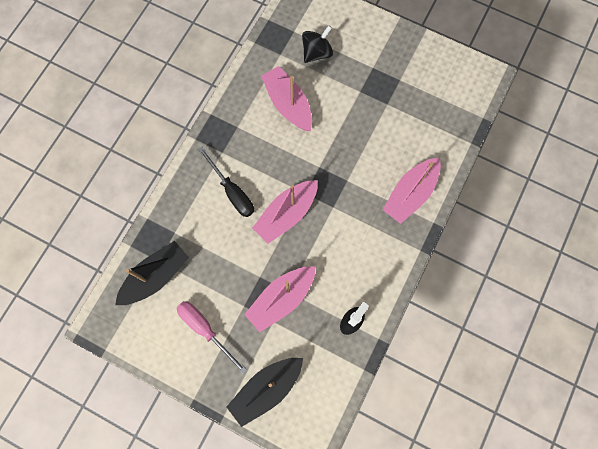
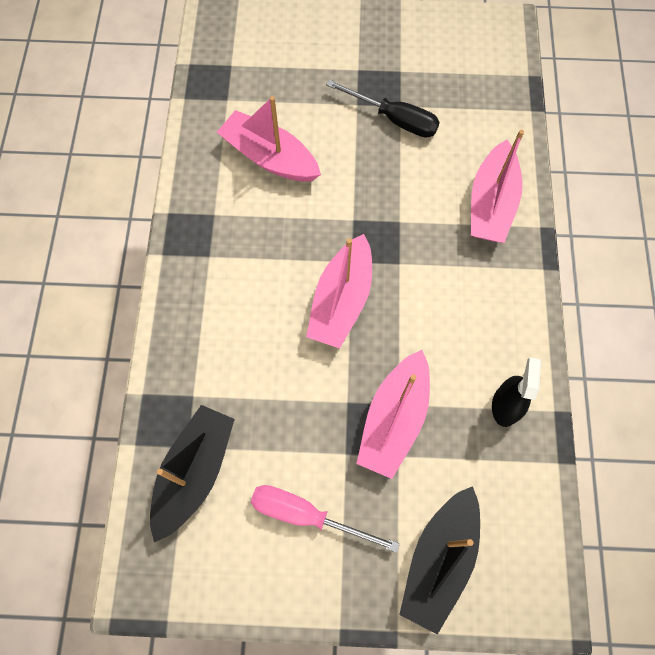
camera: 25 degrees left, 5 degrees down
(232, 192) = (249, 303): black screwdriver -> black screwdriver (394, 119)
(316, 53) = (275, 79): black spinning top -> none

